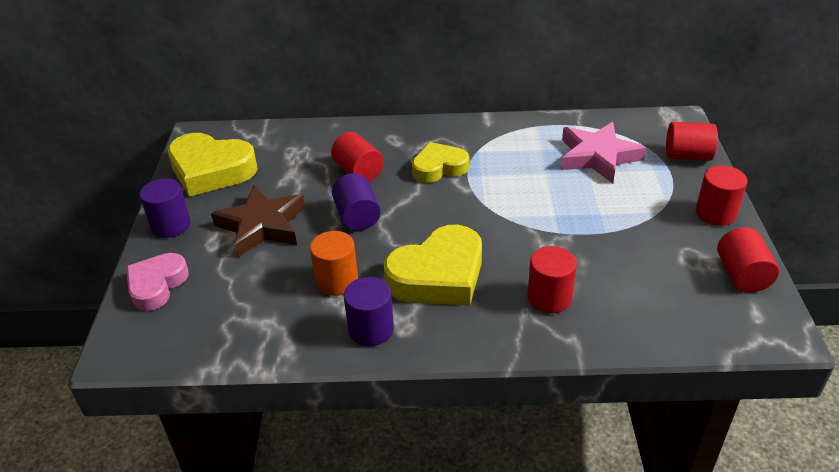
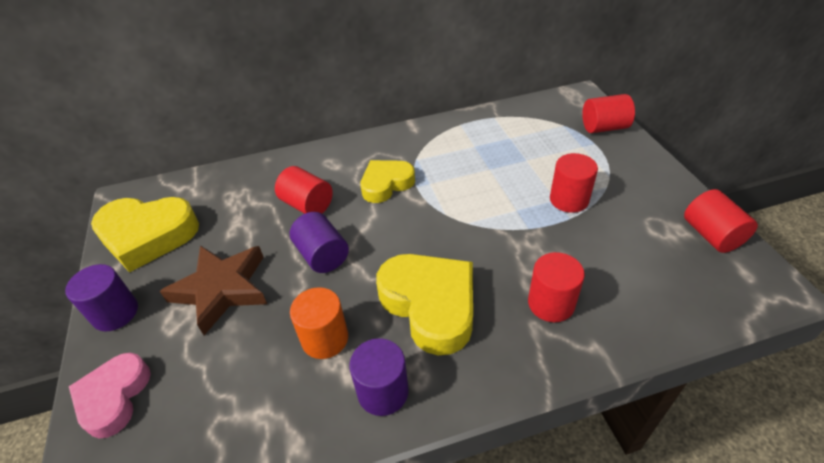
camera: 15 degrees left, 5 degrees up
(438, 275) = (430, 305): yellow heart -> yellow heart turned 75 degrees counterclockwise
(598, 157) = (528, 143): pink star -> none
(715, 213) = (656, 177): red cylinder -> red cylinder (569, 200)

